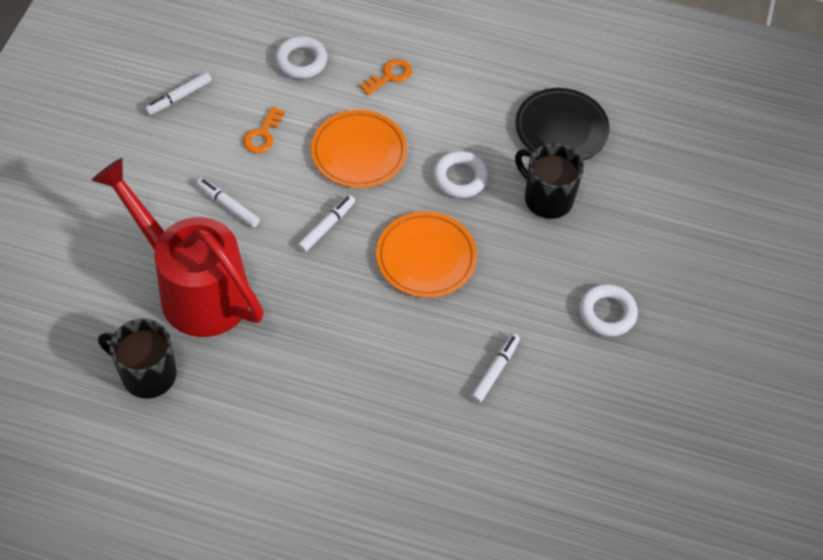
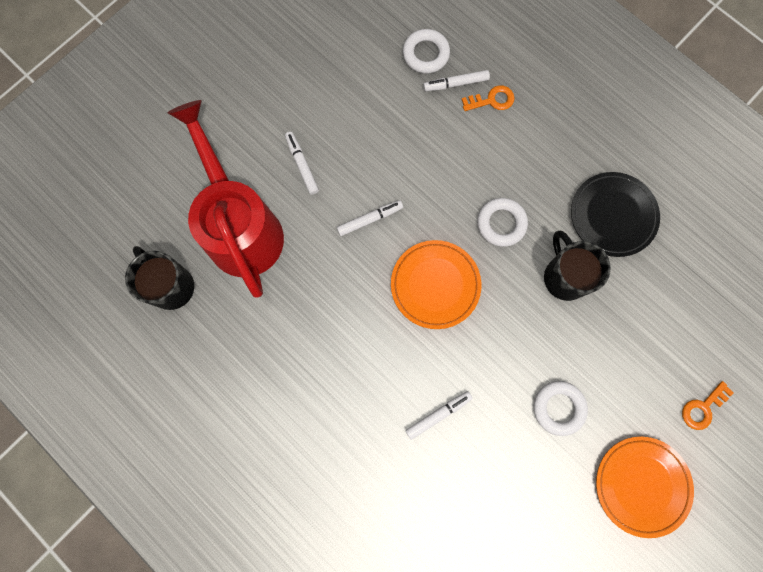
camera: 30 degrees right, 20 degrees up
(179, 97) = (311, 47): white marker -> white marker (455, 84)
(263, 134) = (361, 111): orange key -> orange key (703, 408)
(359, 152) = (430, 162): orange plate -> orange plate (641, 485)

